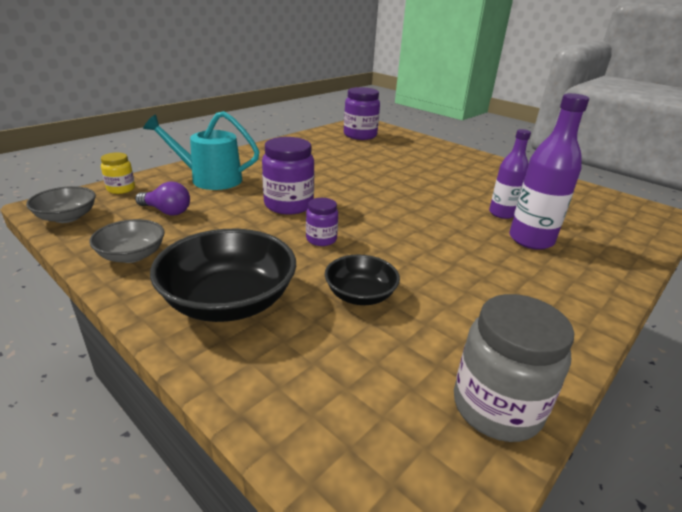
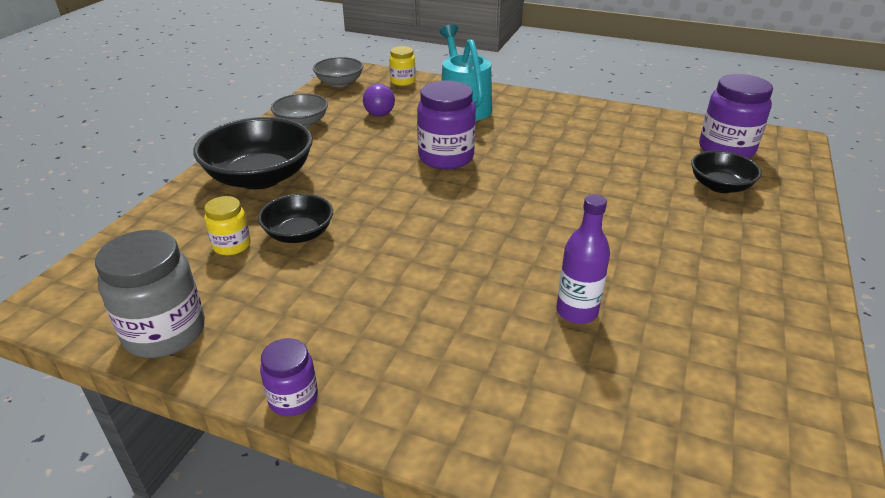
camera: 70 degrees right, 5 degrees up
(321, 239) = (387, 192): purple jar -> purple jar (293, 398)
(356, 340) = (231, 245): none -> yellow jar
(396, 148) = (720, 186): none -> black bowl
(531, 240) = (510, 345): purple bottle -> none

